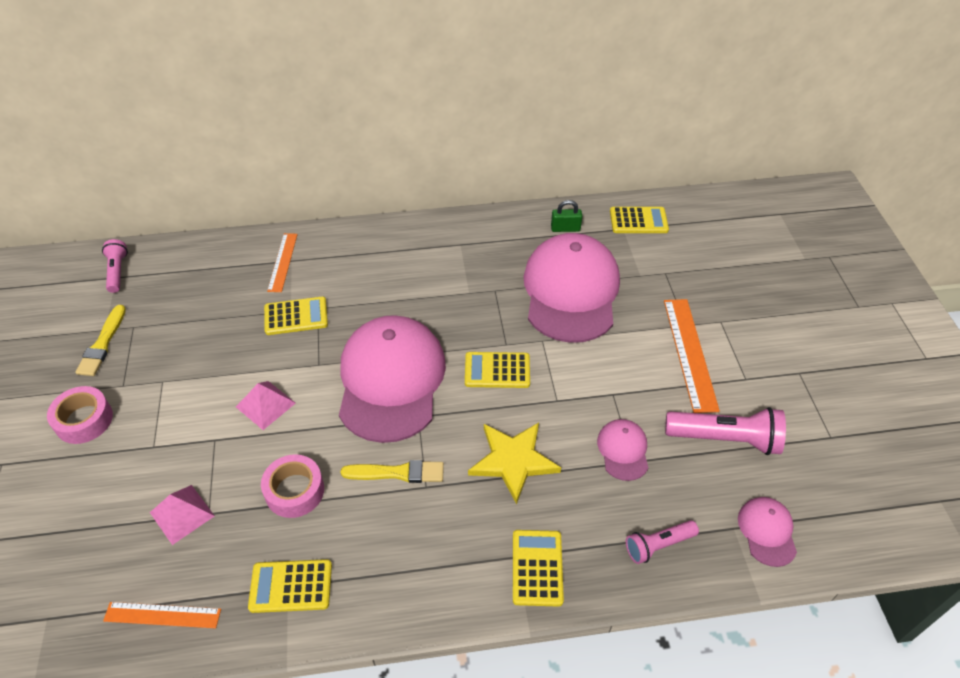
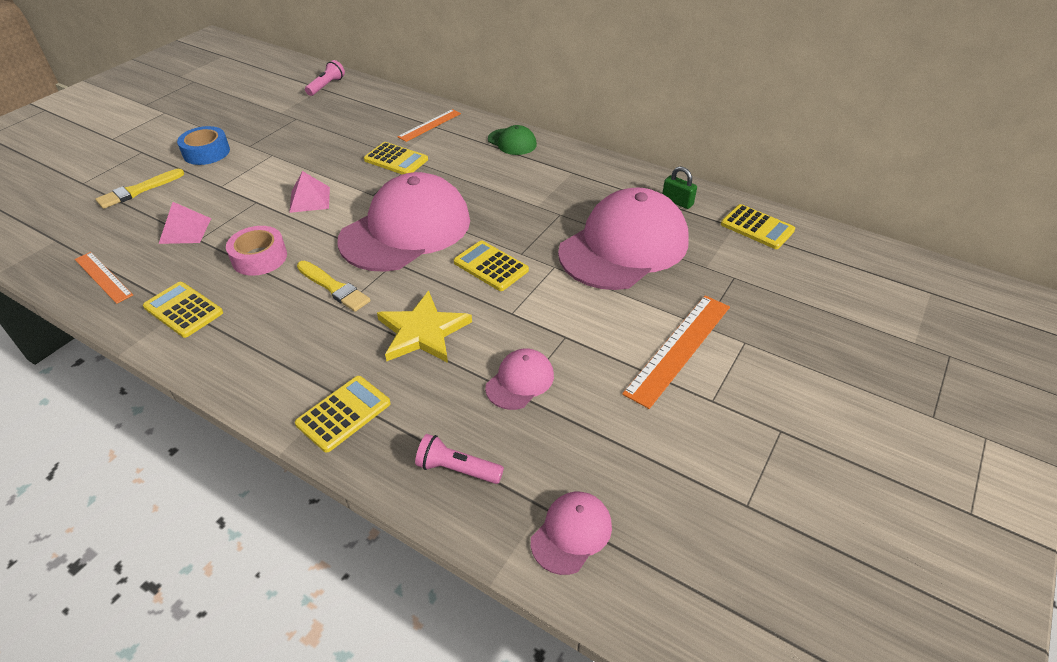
camera: 40 degrees right, 5 degrees down
(84, 420) = (206, 152): pink tape -> blue tape
(102, 344) = (268, 119): yellow brush -> yellow brush (138, 190)
(378, 240) = (512, 142): none -> green cap
(725, 439) = (627, 433): pink flashlight -> none

